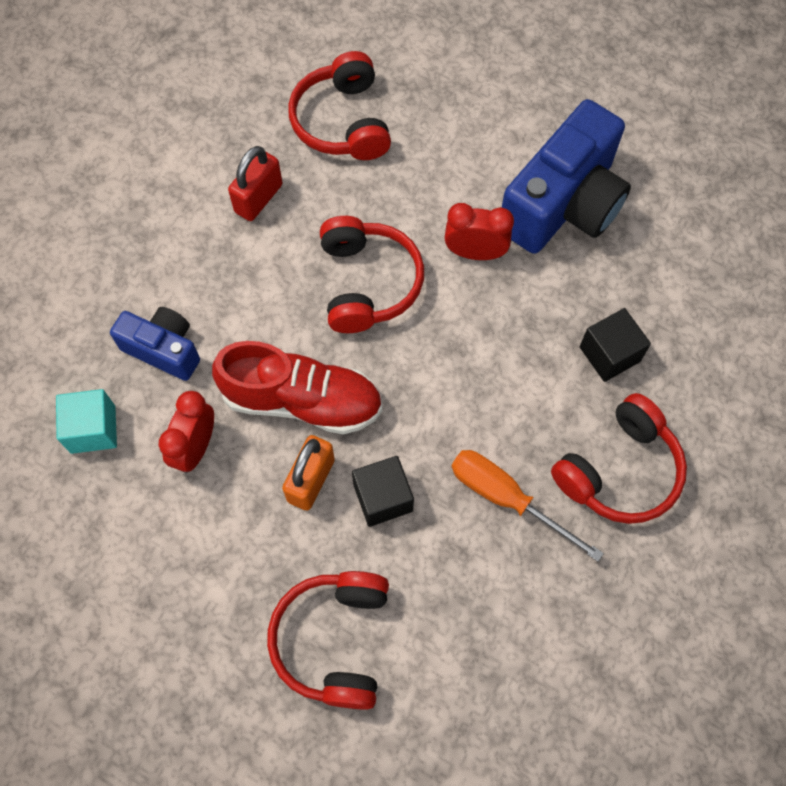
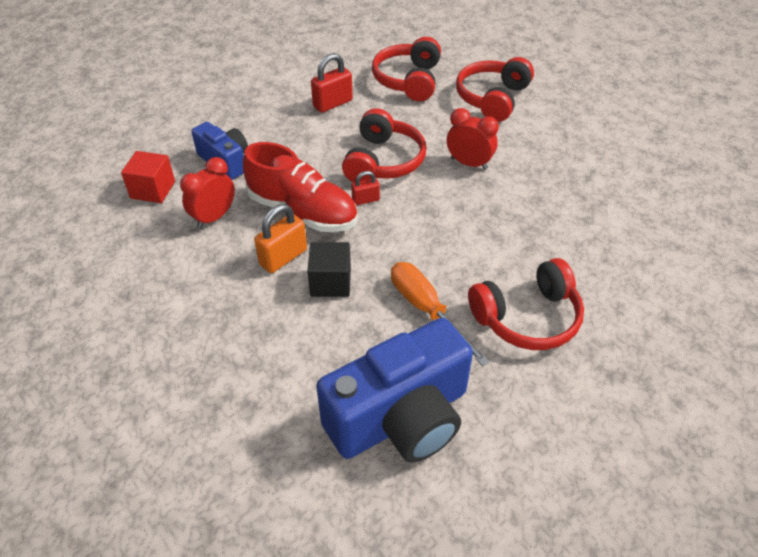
camera: 20 degrees right, 20 degrees down
(93, 429) = (153, 190): turquoise cube -> red cube
(334, 640) = (244, 360): red headphones -> red headphones (492, 98)
(371, 356) = (365, 200): none -> red padlock
(563, 204) = (546, 153): blue camera -> blue camera (401, 418)
(609, 354) = (548, 244): black cube -> none

